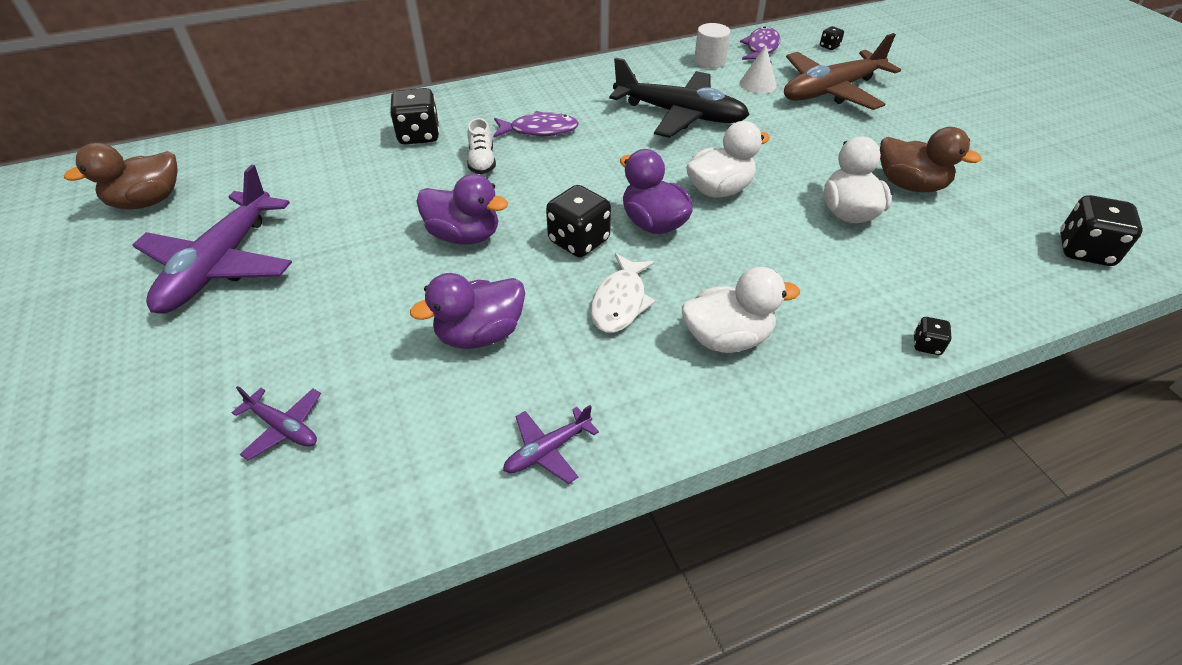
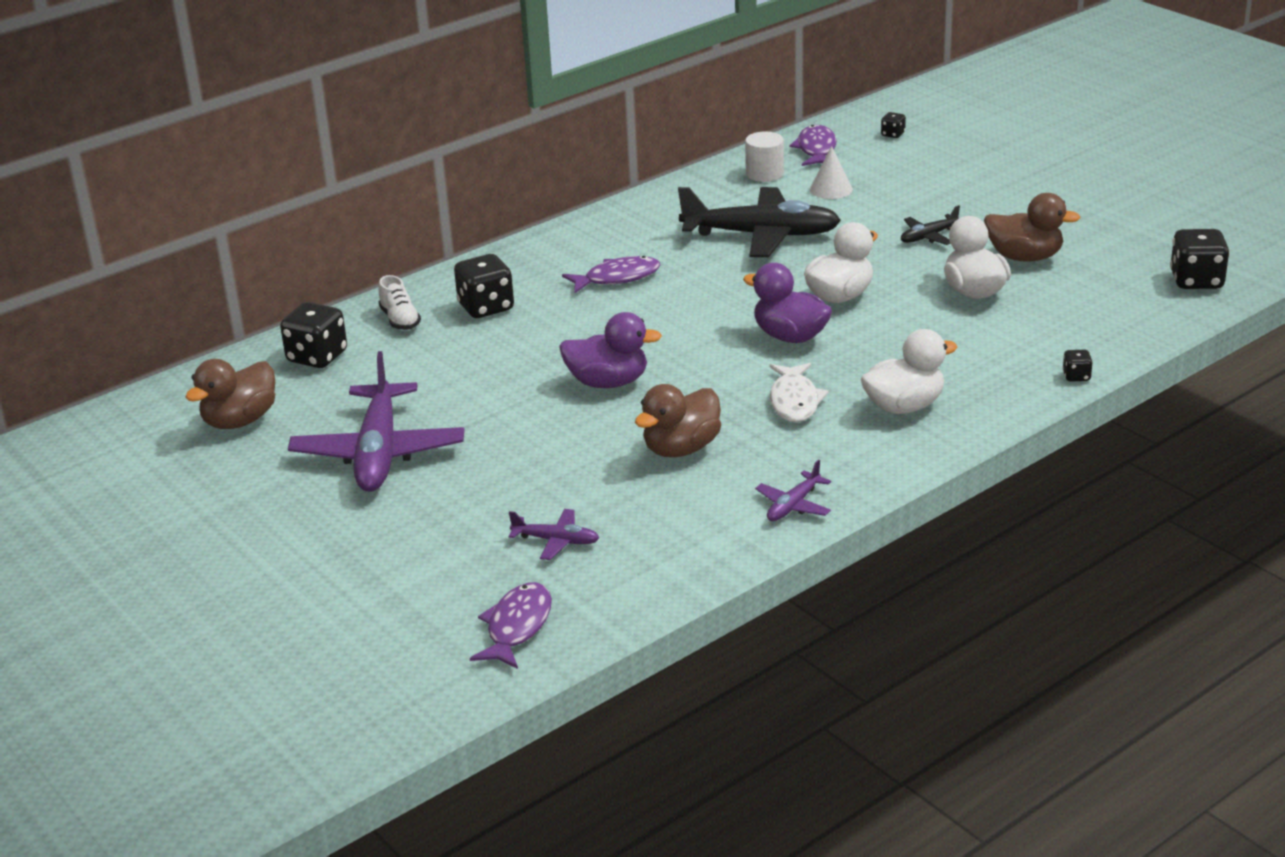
camera: 15 degrees left, 15 degrees down
(150, 554) = (517, 627): none -> purple fish
(480, 334) = (681, 449): purple duck -> brown duck
(482, 162) = (576, 318): white shoe -> white shoe (400, 320)
(579, 241) = (725, 364): black dice -> black dice (317, 357)
(825, 145) = (929, 236): none -> black plane
(831, 91) = (914, 182): brown plane -> none

